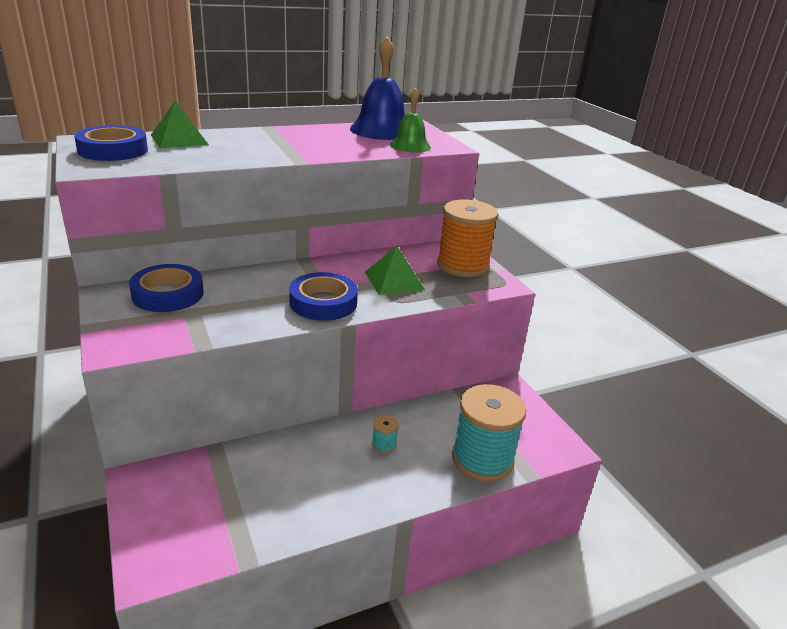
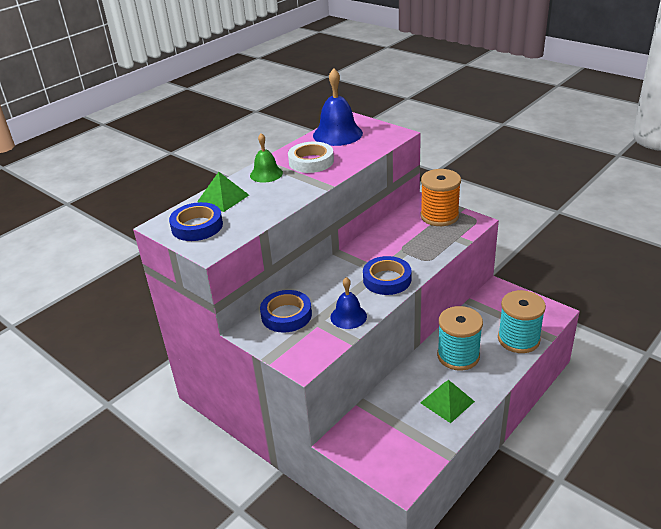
camera: 20 degrees left, 5 degrees up
(231, 321) = (348, 316): none -> blue bell
(317, 140) = (311, 161): none -> white tape
(384, 445) = (458, 356): turquoise spool -> turquoise spool, size x2.48
(394, 281) = (411, 245): green pyramid -> green pyramid (447, 402)
(410, 146) = (374, 143): green bell -> green bell (266, 174)

